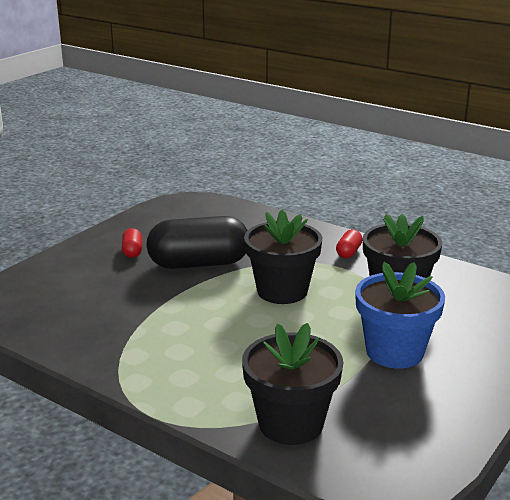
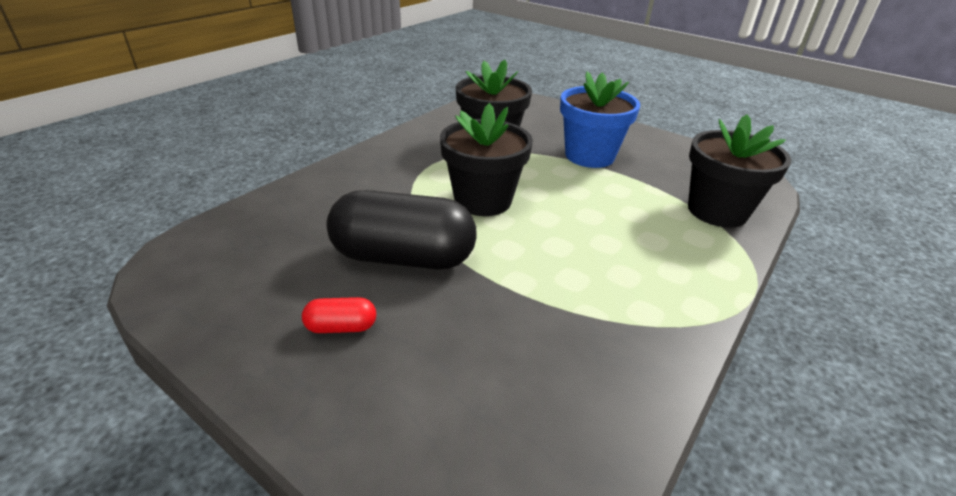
camera: 90 degrees left, 10 degrees up
(199, 264) = (403, 257): black capsule -> black capsule turned 75 degrees counterclockwise
(348, 252) = (400, 156): red capsule -> none

